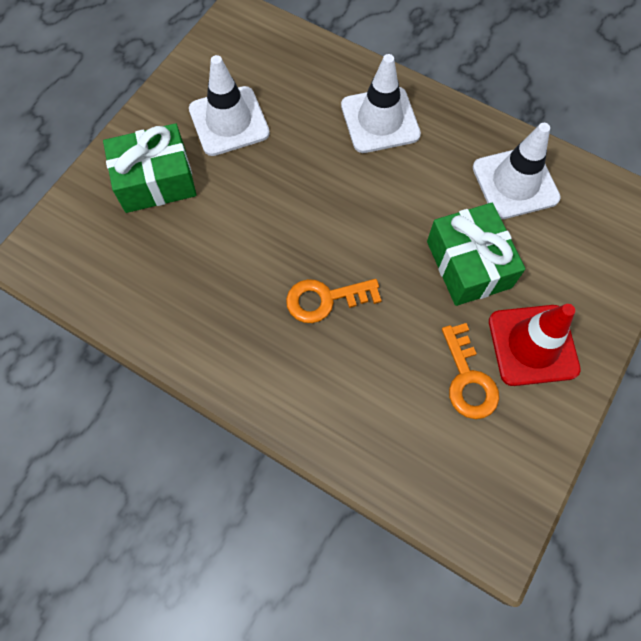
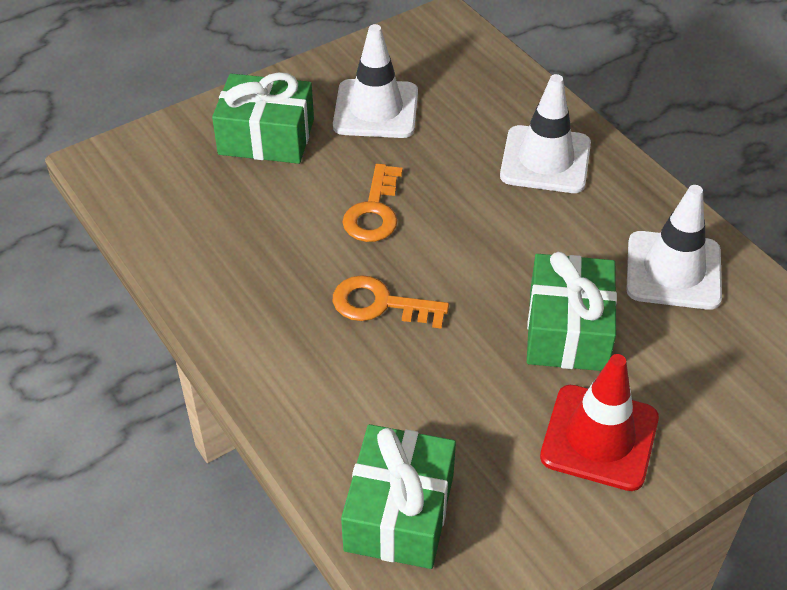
camera: 25 degrees right, 20 degrees down
(430, 470) = (399, 512): none -> green gift
(468, 379) = (499, 441): orange key -> orange key (374, 211)

